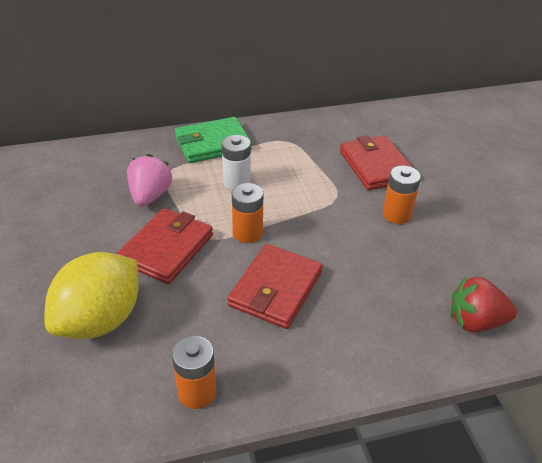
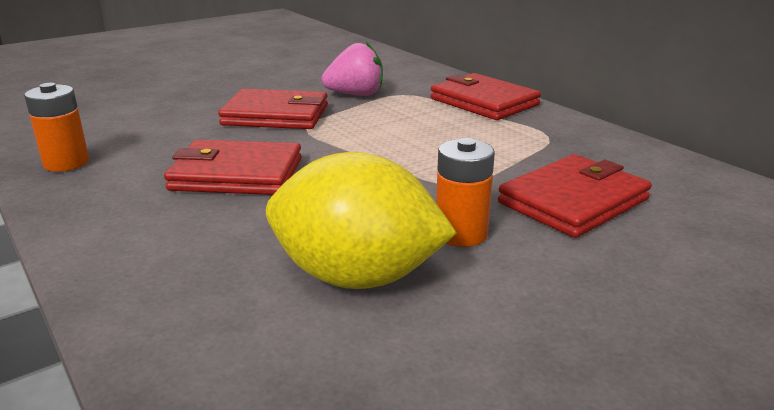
camera: 70 degrees right, 15 degrees down
(100, 320) = (161, 111): yellow lemon -> yellow lemon (357, 277)
(213, 143) = (484, 102): green wallet -> red wallet
(237, 182) = (422, 124): white battery -> none
(247, 233) = (330, 145): orange battery -> none
(475, 322) = (223, 341): red strawberry -> none

